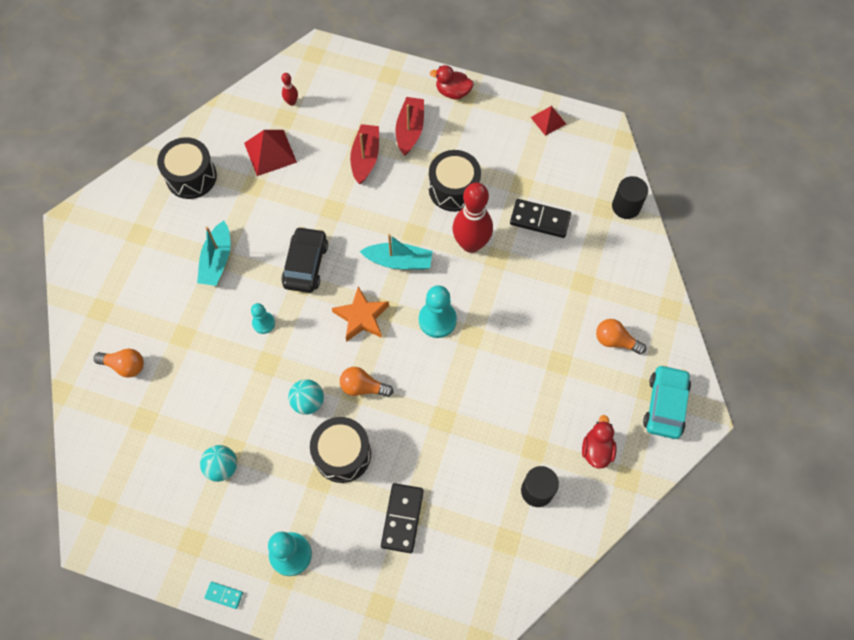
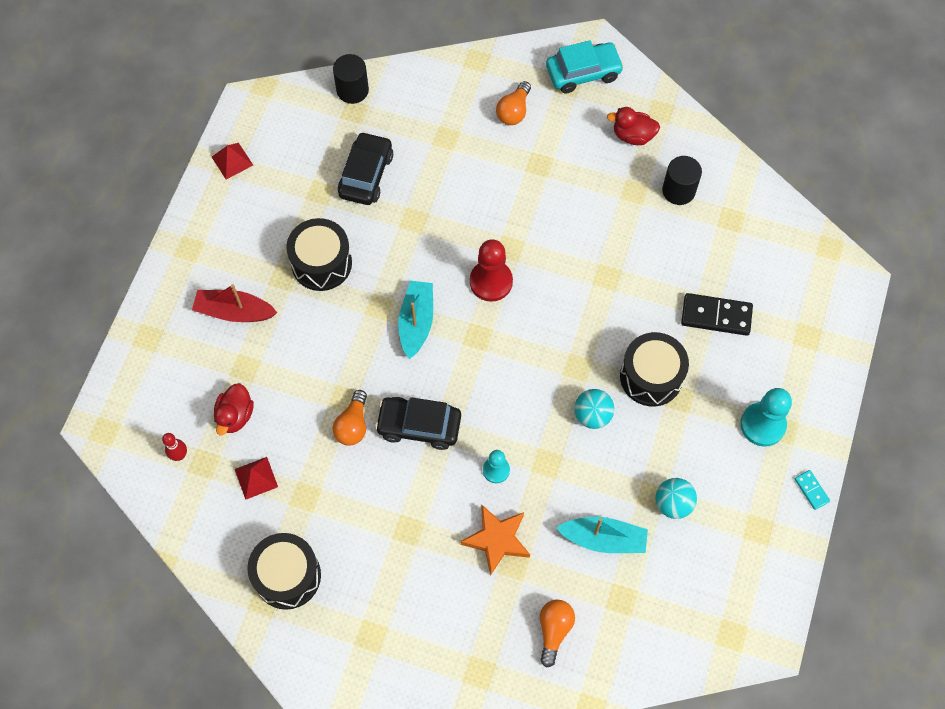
camera: 90 degrees left, 0 degrees up
(217, 260) = (411, 532): turquoise boat -> turquoise boat (604, 539)
(224, 595) = (811, 490): turquoise domino -> turquoise domino turned 45 degrees counterclockwise
(270, 152) = (256, 478): red pyramid -> red pyramid, size x0.63
(361, 317) = (488, 361): orange star -> orange star (497, 540)
(363, 387) = (573, 357): orange light bulb -> orange light bulb (353, 425)
(365, 158) = (271, 362): red boat -> none
(437, 320) = (491, 281): turquoise pawn -> red pawn
(453, 92) = (181, 263): red duck -> red duck (235, 416)
(471, 244) = (395, 246): red bowling pin -> none
(540, 220) = (366, 175): black domino -> black car
(665, 405) = (583, 73): turquoise car -> turquoise car turned 150 degrees clockwise

